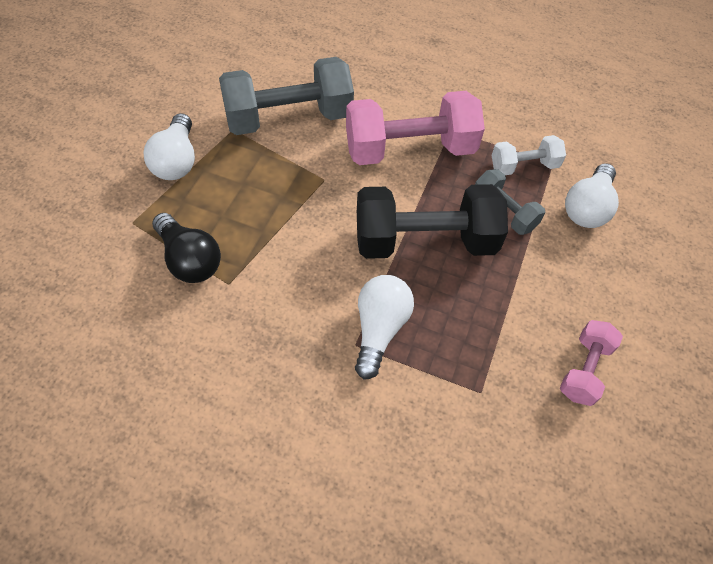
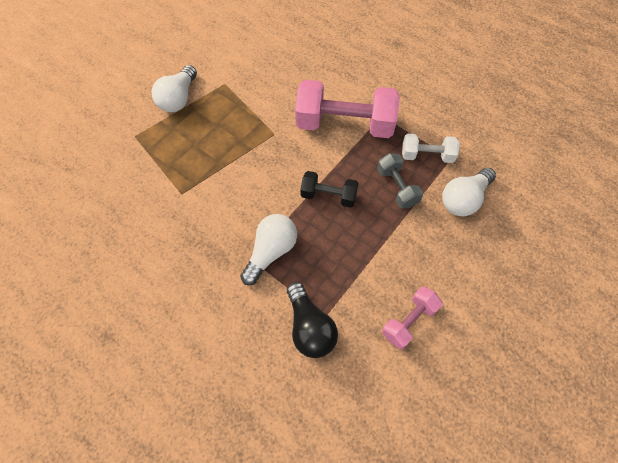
camera: 20 degrees right, 5 degrees up
(189, 259) = (162, 171): black light bulb -> black light bulb (309, 327)
(288, 118) = (266, 83): grey dumbbell -> none
(425, 241) = (328, 196): black dumbbell -> black dumbbell, size x0.52

